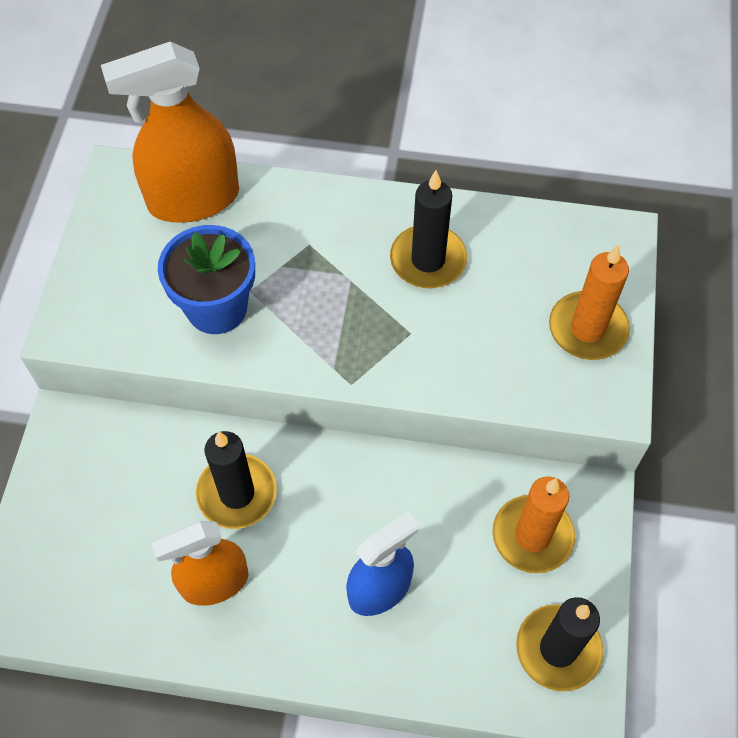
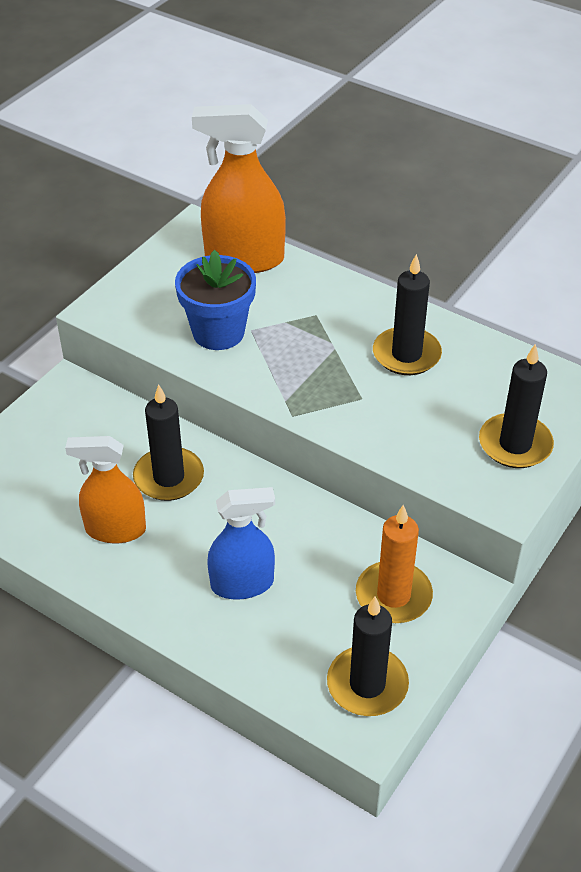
camera: 25 degrees right, 15 degrees down
(587, 329) = (515, 444): orange candle -> black candle

